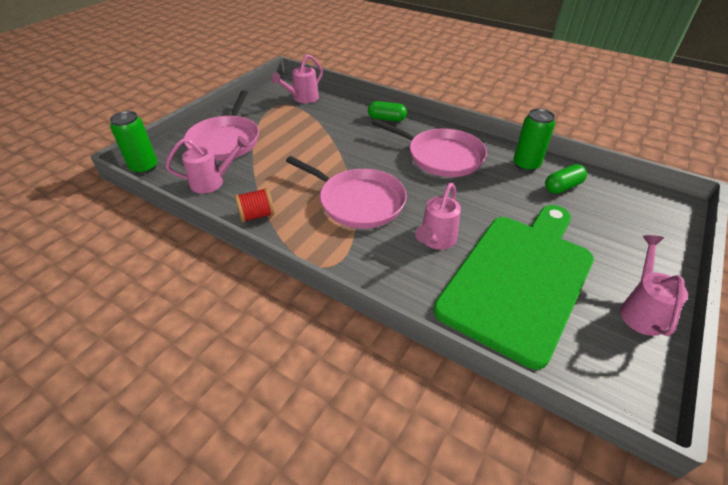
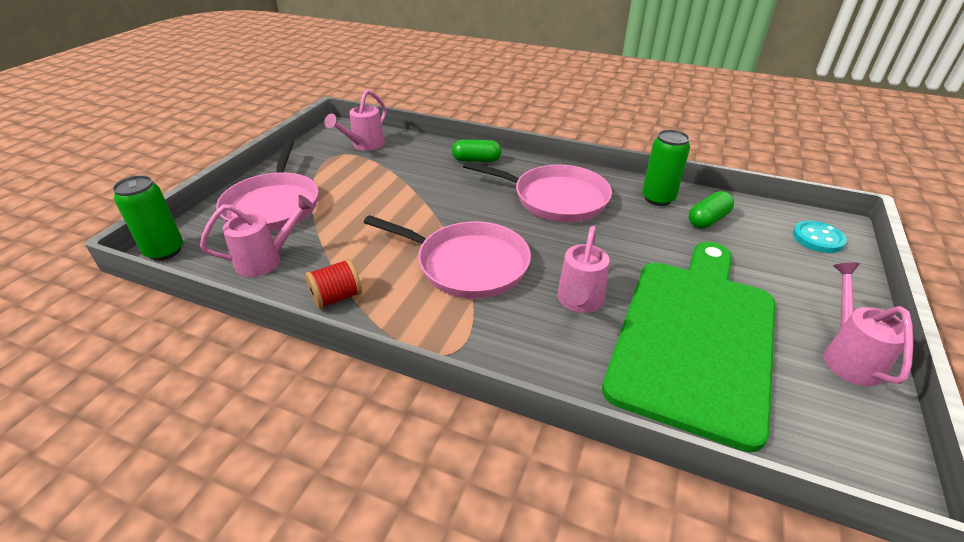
camera: 10 degrees left, 5 degrees down
(653, 212) = (818, 238): none -> turquoise button

